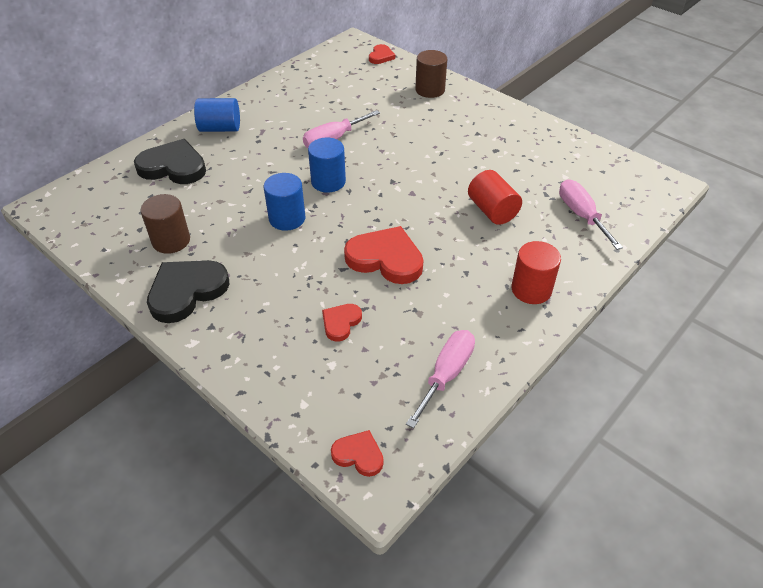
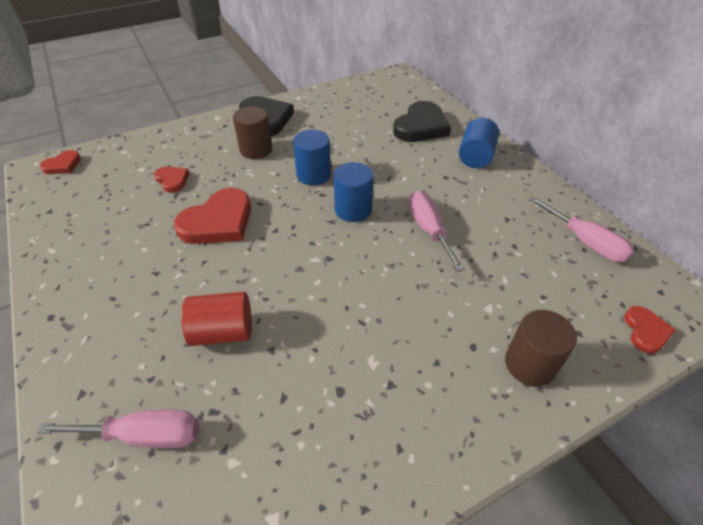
camera: 110 degrees right, 0 degrees up
(171, 241) = (324, 118): brown cylinder -> brown cylinder (256, 150)
(381, 56) = (645, 331): red heart -> red heart turned 120 degrees counterclockwise
(446, 374) = (70, 222): pink screwdriver -> pink screwdriver (585, 242)
(531, 289) = (89, 316): red cylinder -> none

